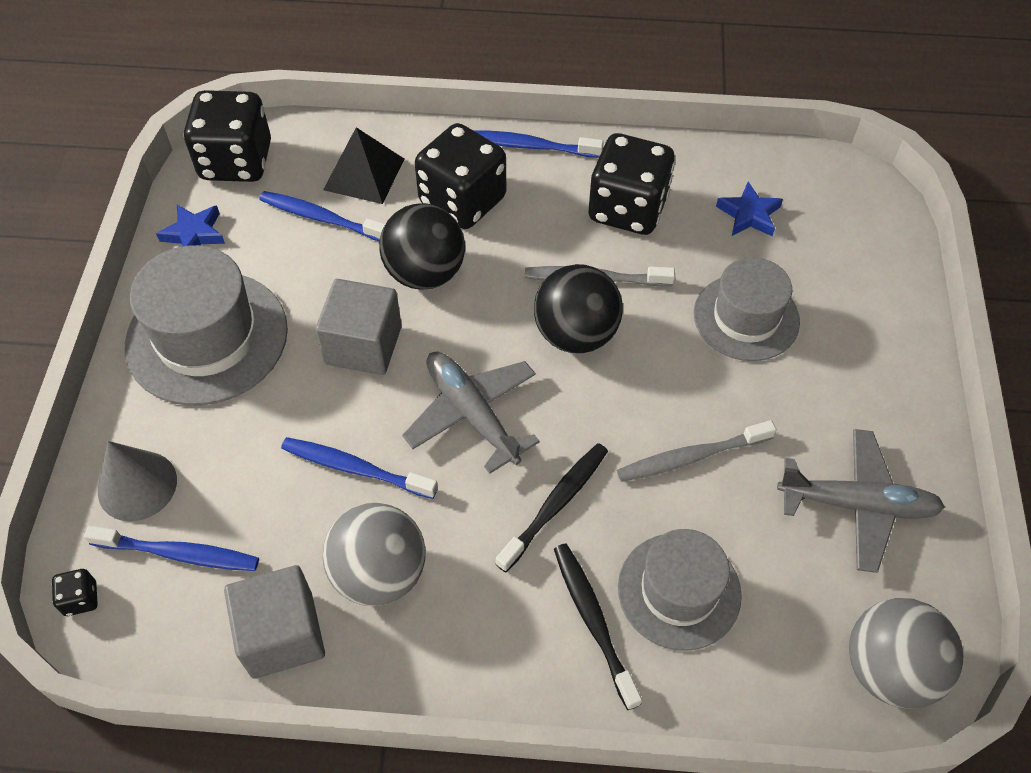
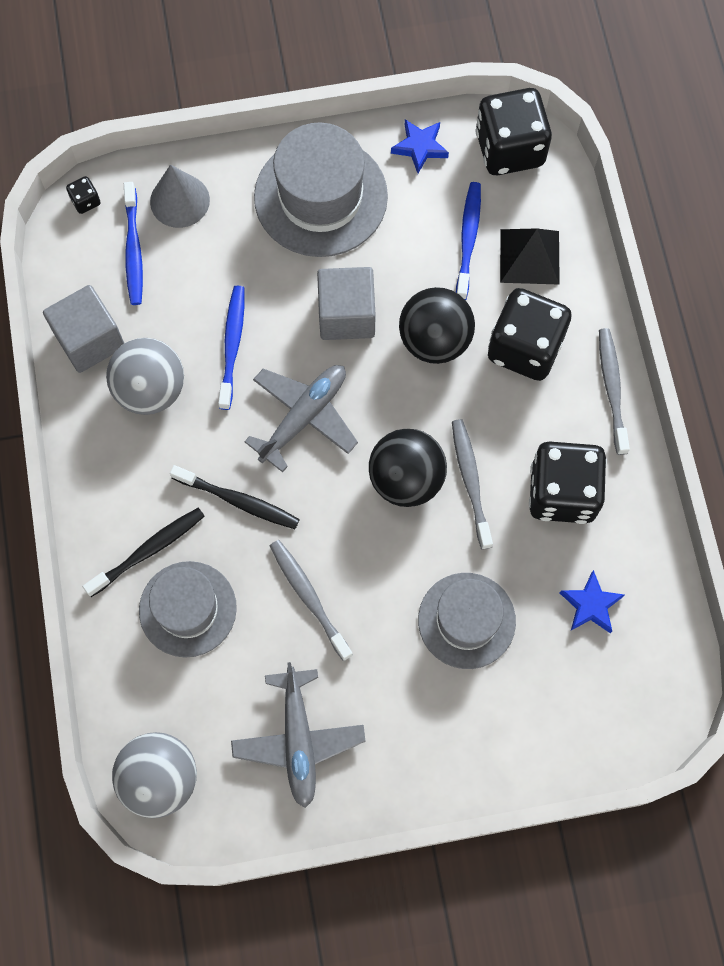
camera: 75 degrees right, 15 degrees up
(531, 146) = (612, 389): blue toothbrush -> grey toothbrush

